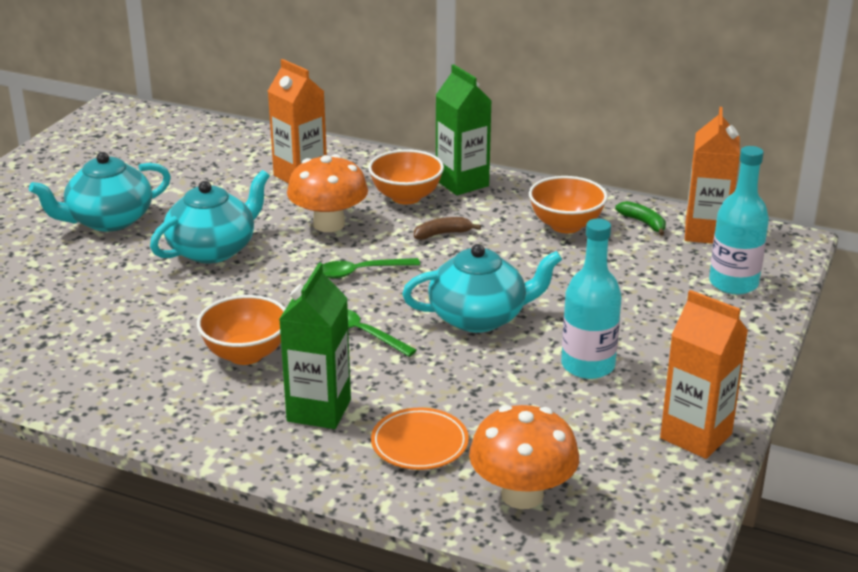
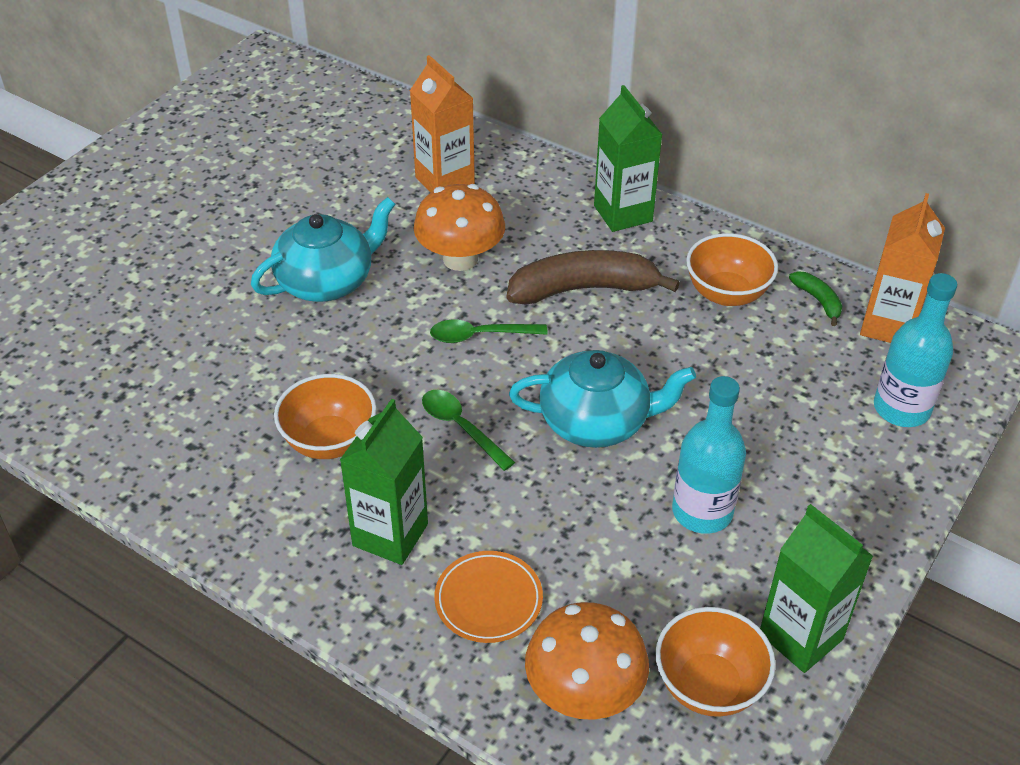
camera: 10 degrees right, 15 degrees up
(109, 220) = (225, 224): turquoise teapot -> none
(406, 197) = (555, 228): orange bowl -> orange bowl (709, 685)
(442, 234) = (583, 289): brown banana -> brown banana, size x2.16
(696, 436) = (800, 636): orange carton -> green carton

